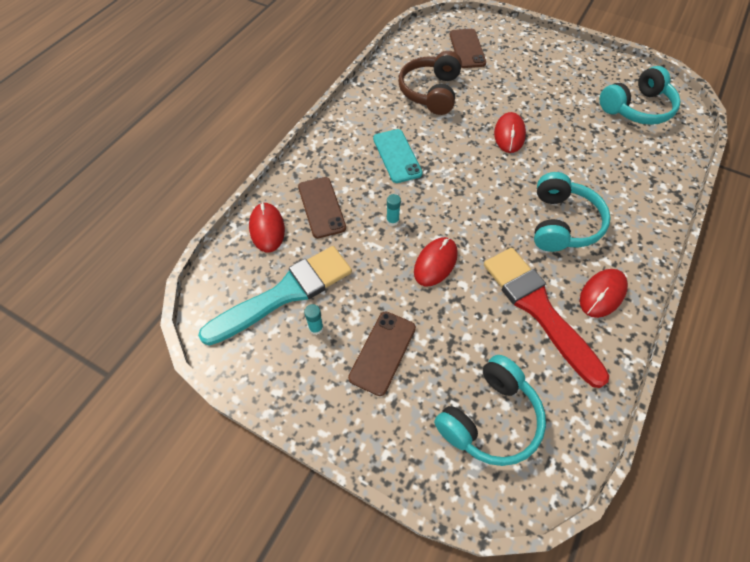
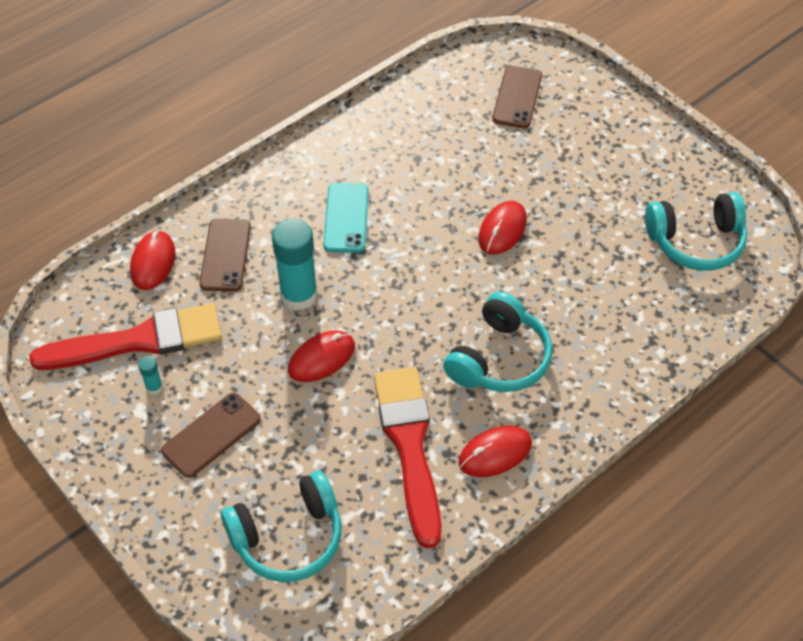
camera: 20 degrees right, 5 degrees down
(285, 294) = (138, 340): turquoise brush -> red brush
(392, 220) = (299, 295): turquoise glue stick -> turquoise glue stick, size x2.32
(430, 92) = (434, 146): brown headphones -> none

